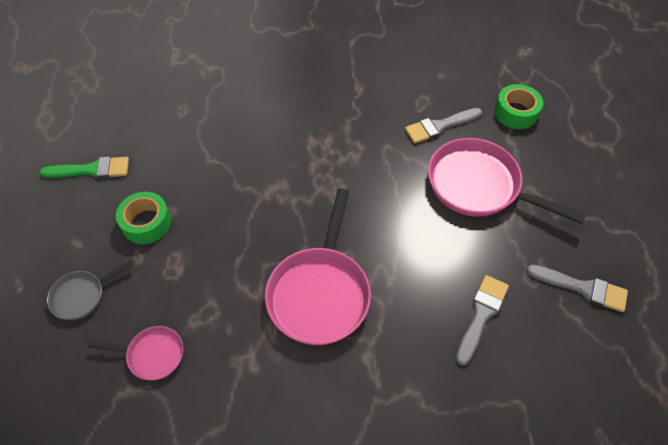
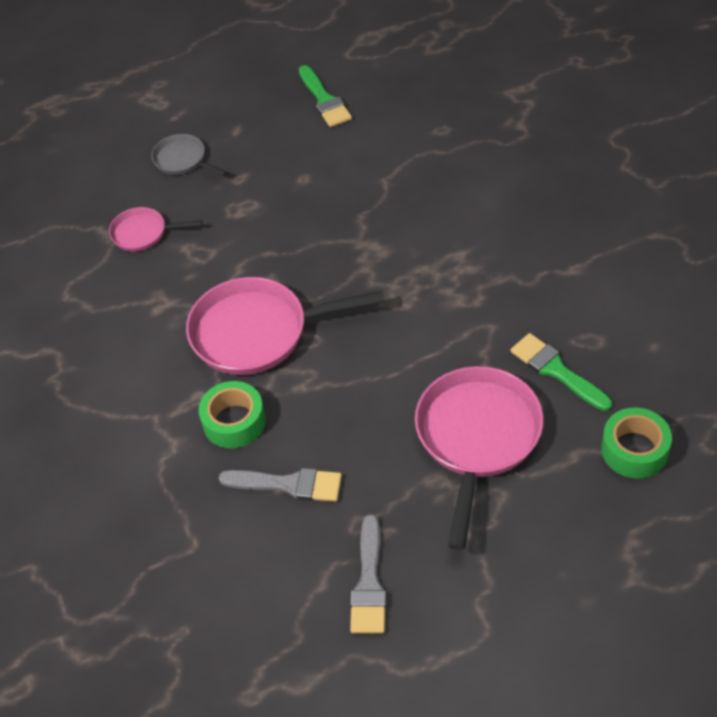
camera: 75 degrees right, 5 degrees down
(146, 223) = (281, 167): green tape -> green tape (234, 422)
(152, 355) = (143, 233): pink pan -> pink pan turned 105 degrees clockwise
(439, 126) = (556, 370): grey brush -> green brush

